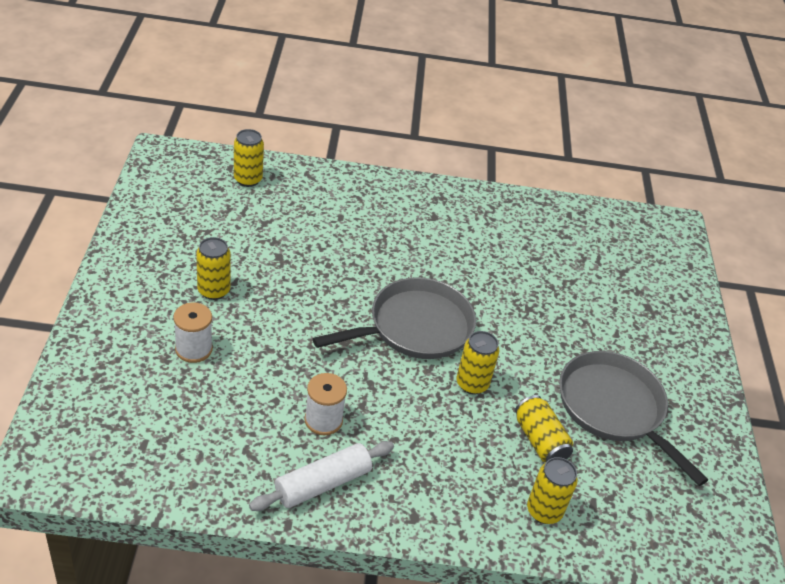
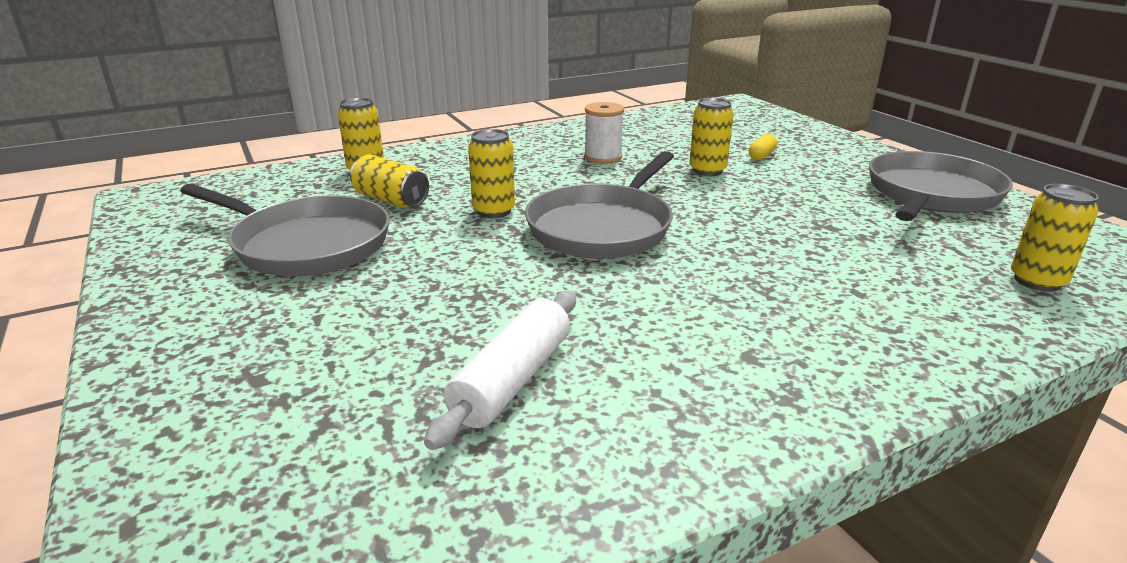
camera: 155 degrees right, 15 degrees down
(165, 246) = (931, 194): none -> grey pan
(193, 349) = (761, 156): white spool -> yellow capsule
(213, 290) = (824, 185): yellow can -> yellow can (707, 170)
(323, 484) = (561, 138): white rolling pin -> white rolling pin (512, 379)

